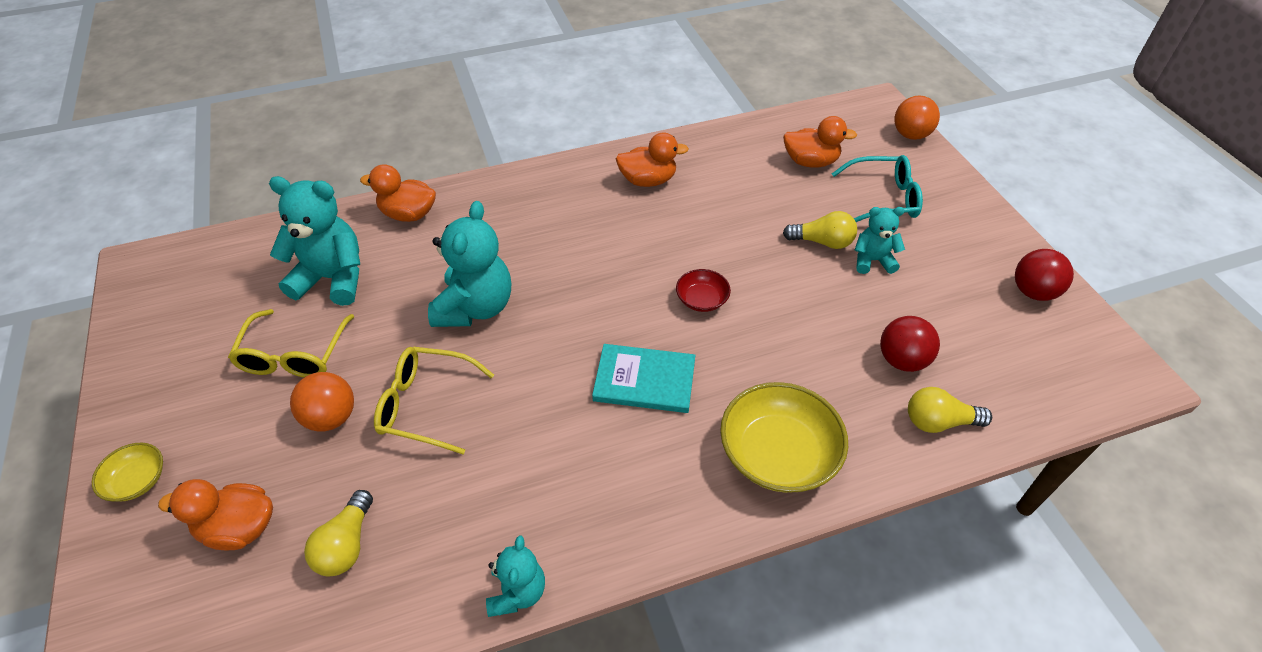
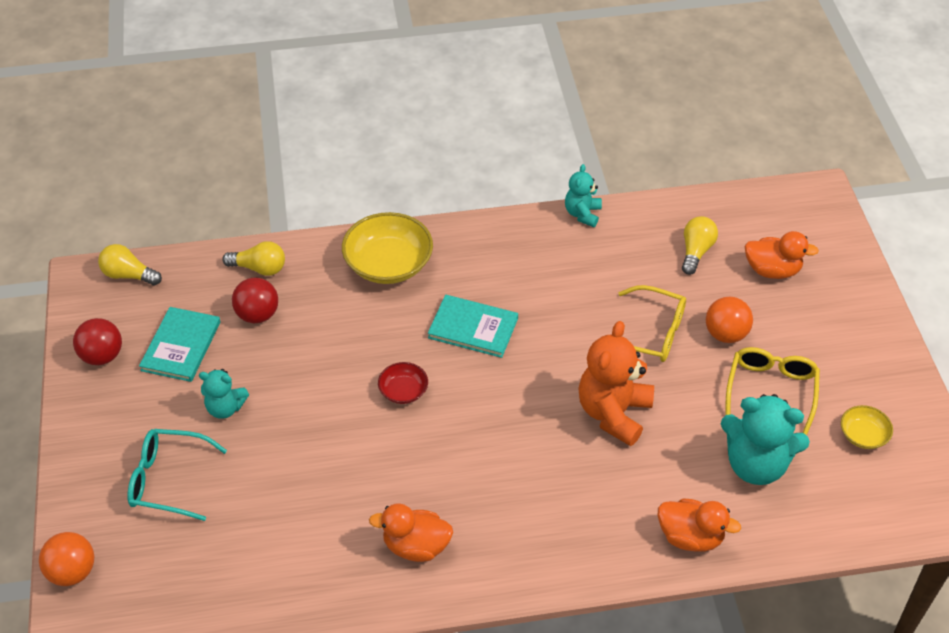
camera: 170 degrees left, 0 degrees up
(137, 480) = (859, 309): yellow bowl -> yellow bowl (863, 435)
(475, 307) = (613, 413): turquoise teddy bear -> orange teddy bear
(810, 162) = (217, 546): orange duck -> none
(822, 242) = (262, 436): yellow light bulb -> yellow light bulb (129, 275)
(960, 313) = (181, 346): none -> turquoise book

